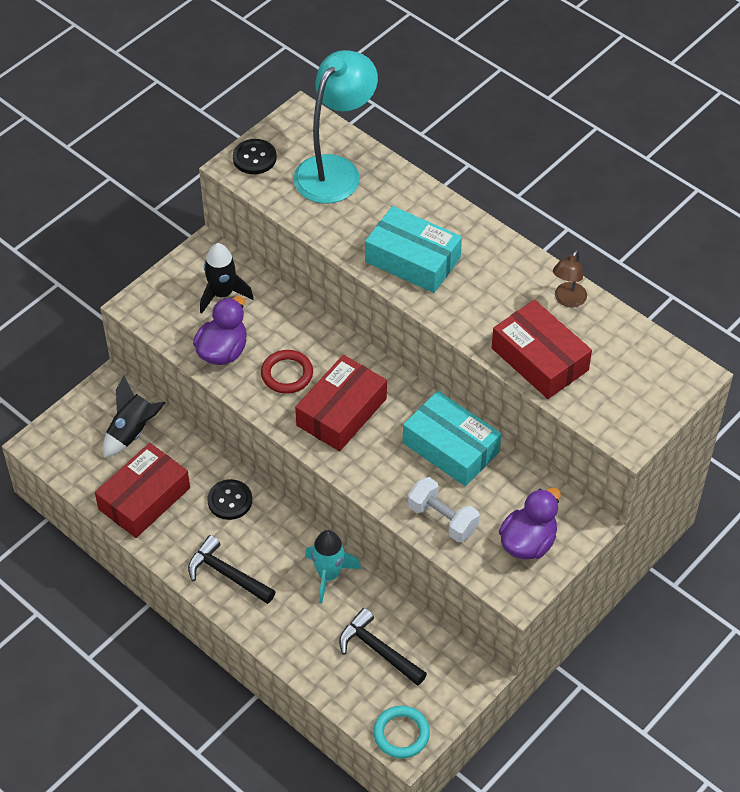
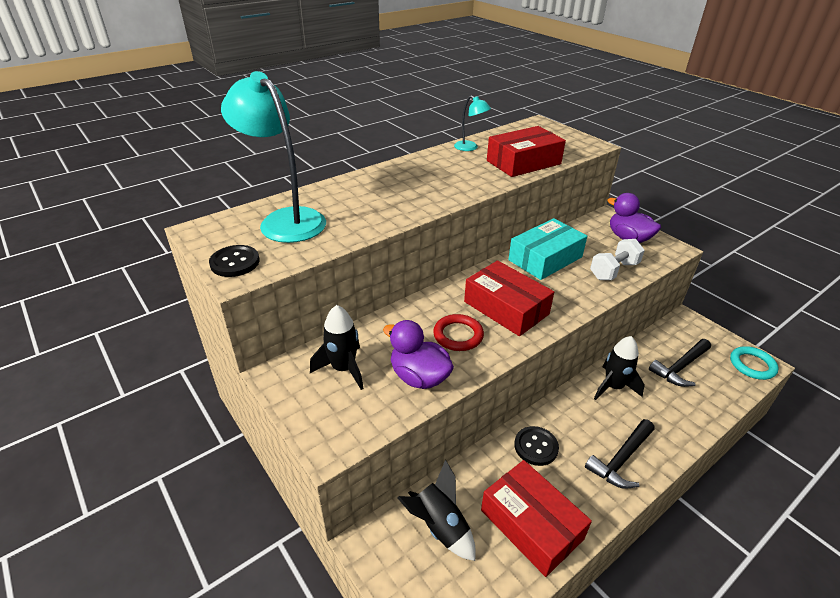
camera: 80 degrees left, 15 degrees down
(329, 575) = (613, 387): turquoise rocket -> black rocket
(412, 259) = (410, 196): turquoise box -> none
(567, 300) = (470, 148): brown lamp -> turquoise lamp

